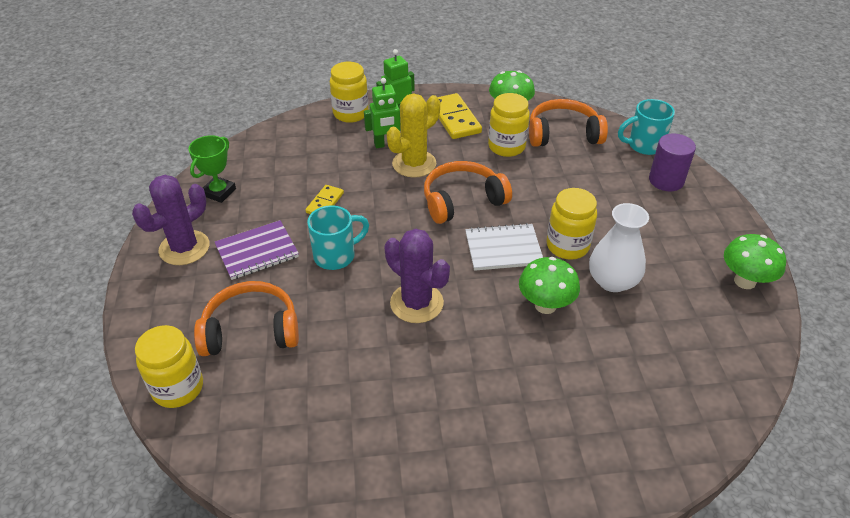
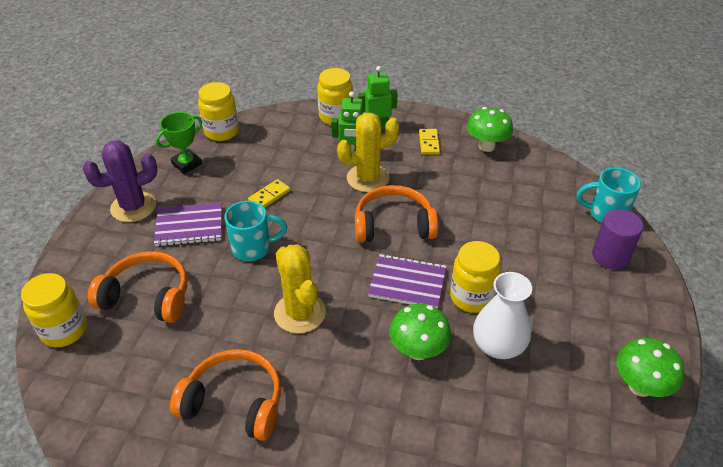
camera: 20 degrees right, 0 degrees up
(416, 303) = (300, 313): purple cactus -> yellow cactus
(455, 119) = (429, 143): yellow domino -> yellow domino, size x0.58
(503, 249) = (407, 283): white notebook -> purple notebook
(506, 147) = (464, 182): yellow jar -> yellow jar (221, 132)
(563, 134) = (527, 182): orange headphones -> orange headphones (234, 402)

